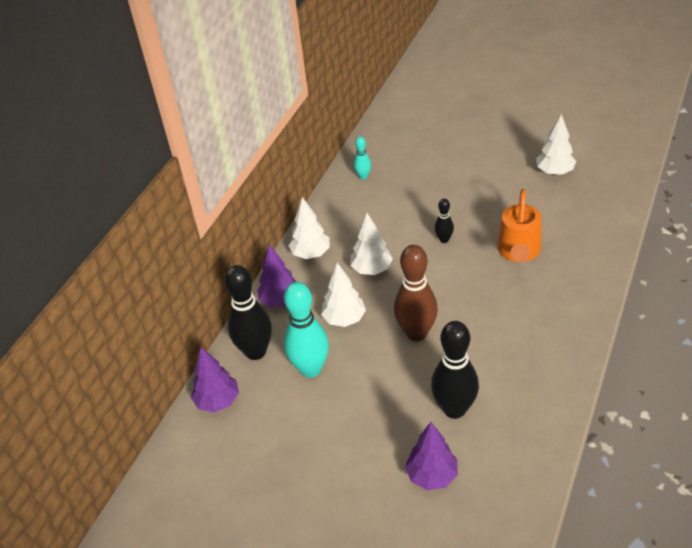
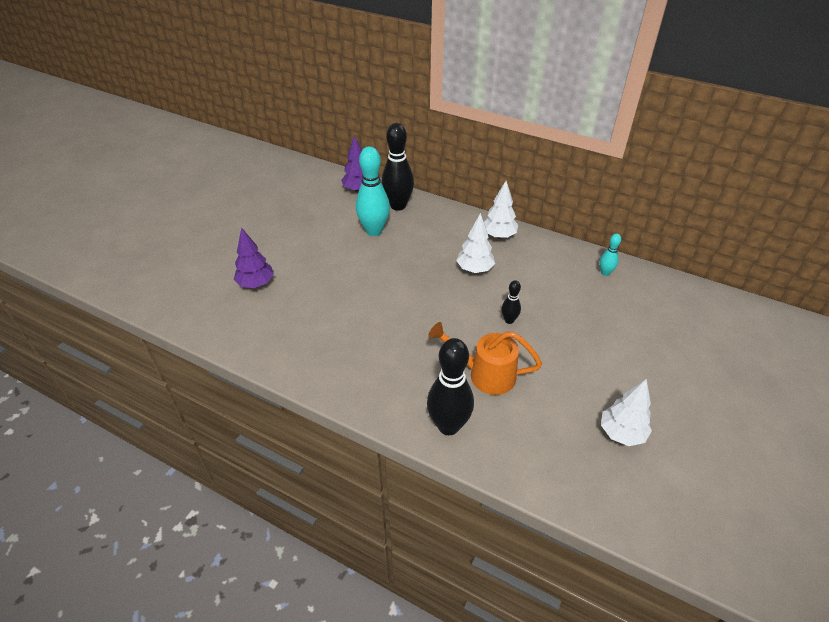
camera: 90 degrees right, 0 degrees up
(280, 300) = (447, 218): purple tree -> none
(344, 319) = (420, 250): white tree -> none
(416, 333) = (394, 289): brown bowling pin -> none
(454, 409) = (309, 303): black bowling pin -> black bowling pin (448, 426)

